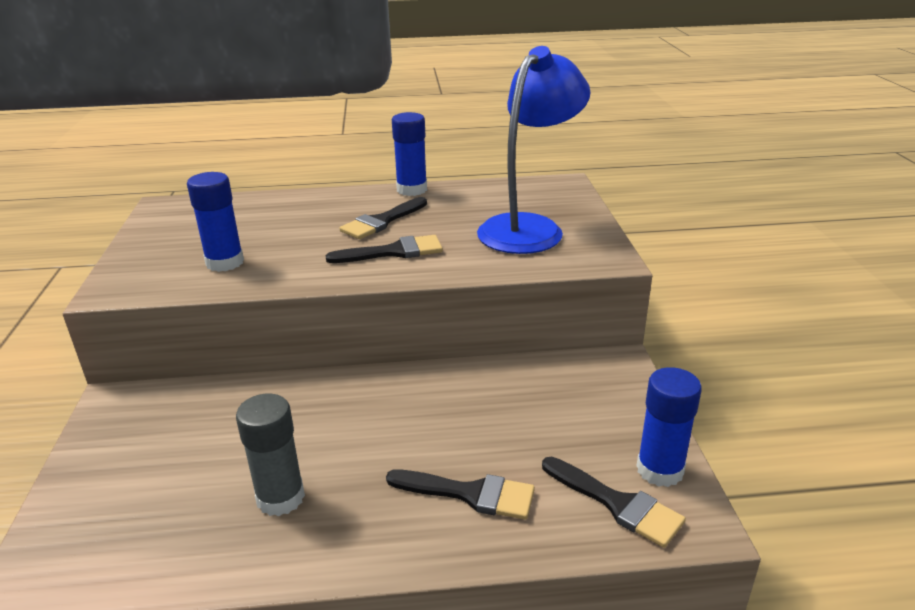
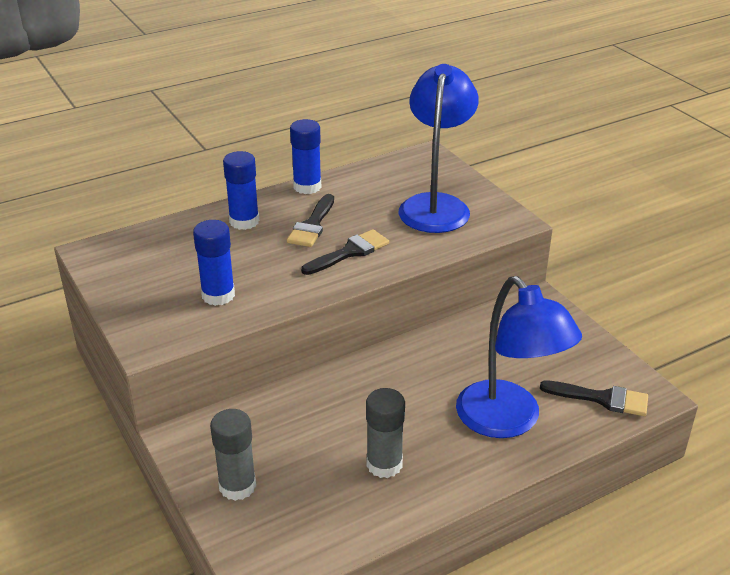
camera: 25 degrees left, 5 degrees up
(112, 469) = (237, 486): none -> grey glue stick
(470, 494) = (508, 421): black brush -> blue lamp
(660, 470) = (613, 369): blue glue stick -> blue glue stick (244, 221)

